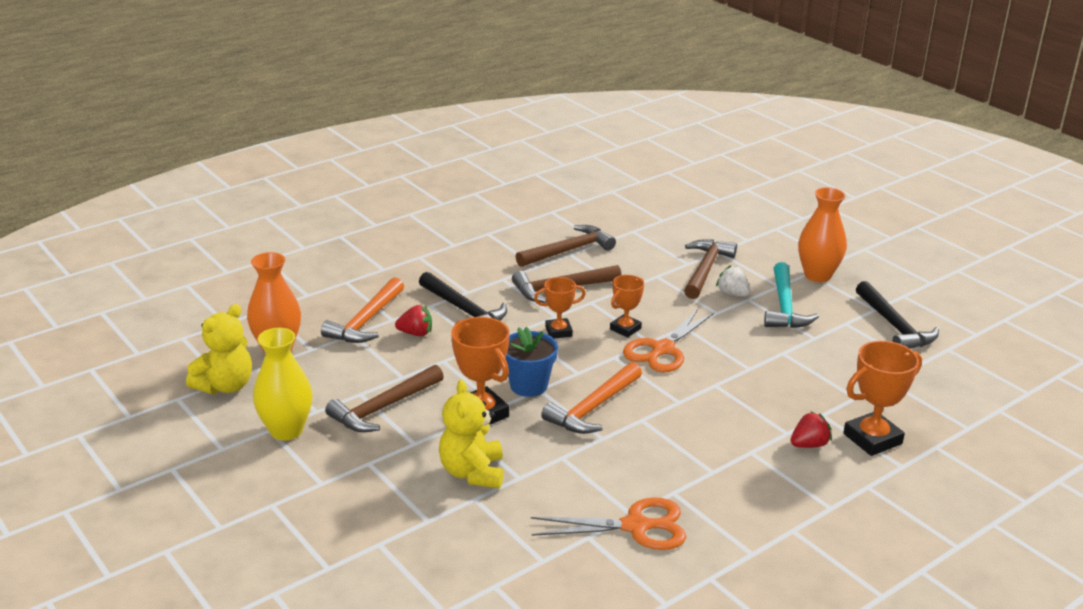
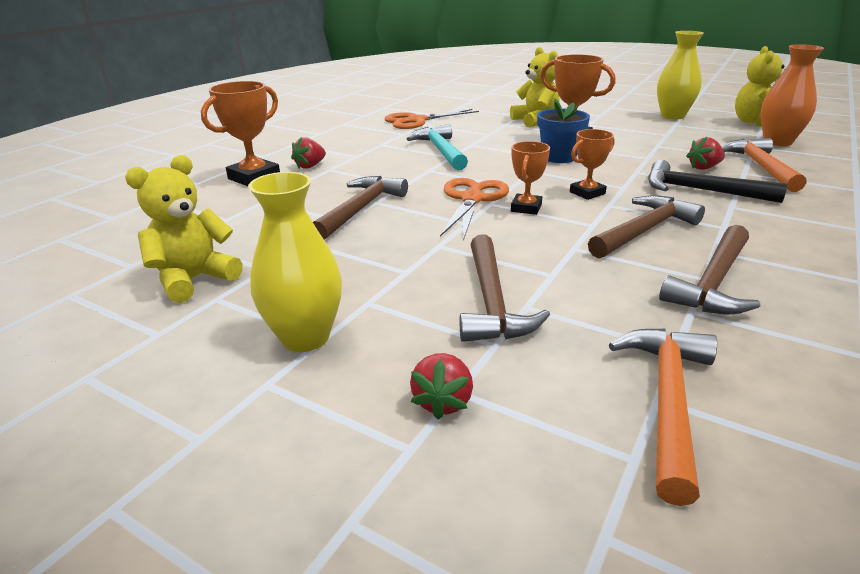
camera: 160 degrees right, 0 degrees up
(384, 408) = (637, 132): brown hammer -> brown hammer (360, 209)
(593, 408) = (493, 155): orange hammer -> orange hammer (667, 402)
(732, 294) = (431, 273): white strawberry -> none
(755, 238) = (443, 401): none -> red strawberry
(784, 306) = (352, 272): turquoise hammer -> turquoise hammer (440, 151)
(817, 275) = (305, 337): orange vase -> yellow vase
(894, 326) = (194, 279): black hammer -> yellow teddy bear

